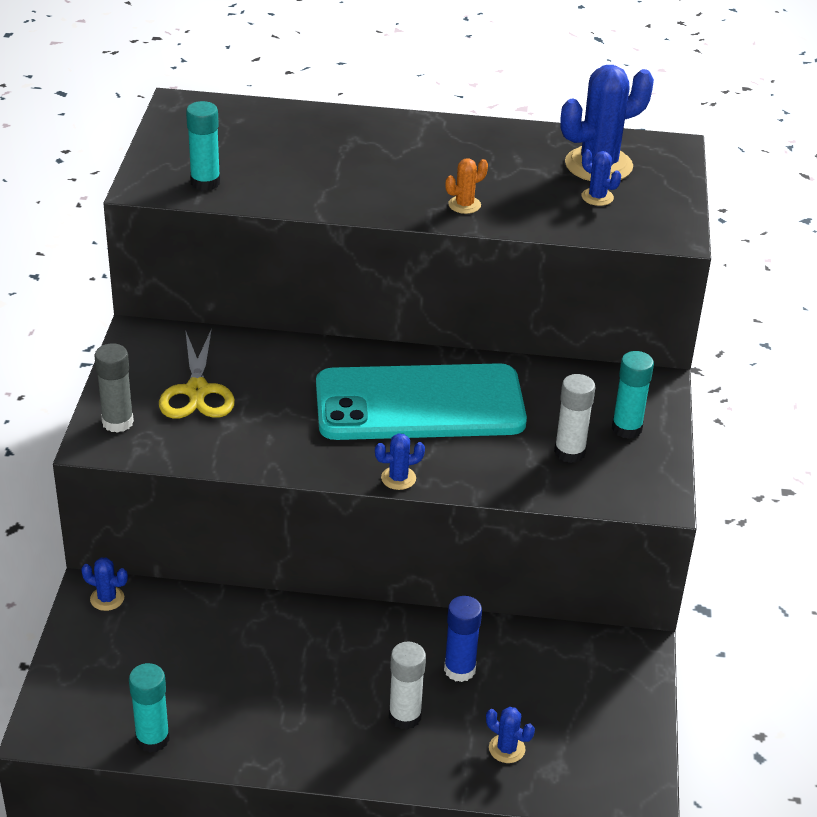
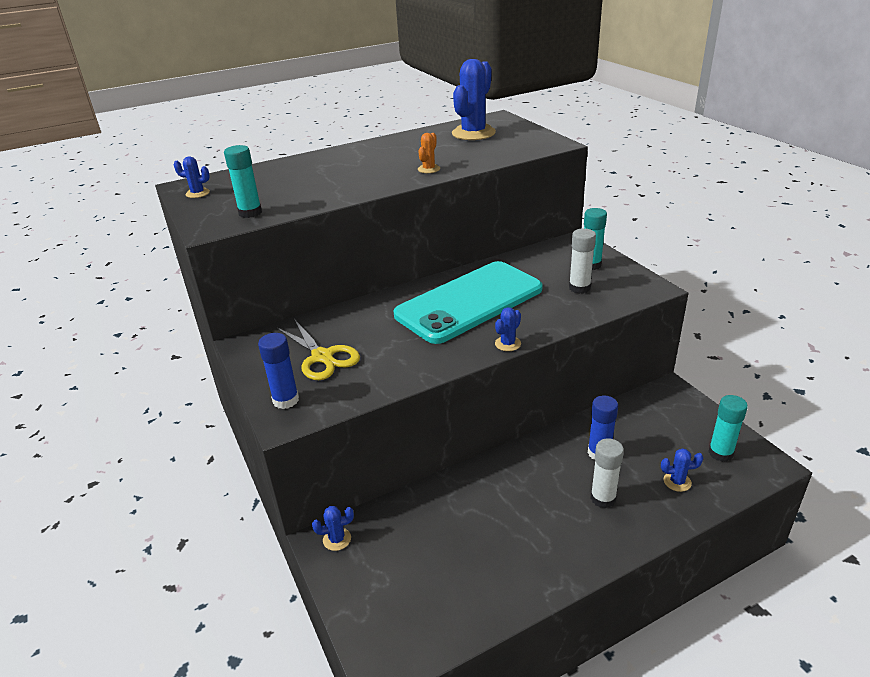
camera: 30 degrees left, 5 degrees down
(117, 422) = (286, 400): grey glue stick -> blue glue stick
(152, 739) = (467, 618): turquoise glue stick -> turquoise glue stick (720, 453)
(597, 197) = (493, 144): blue cactus -> blue cactus (197, 193)

